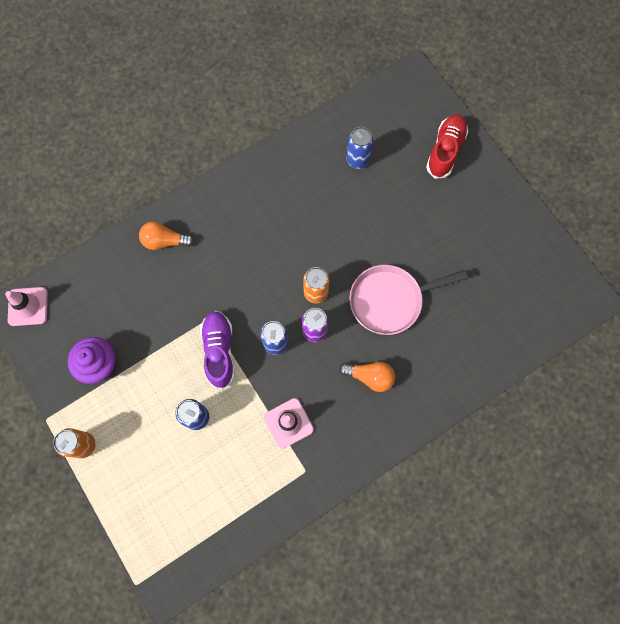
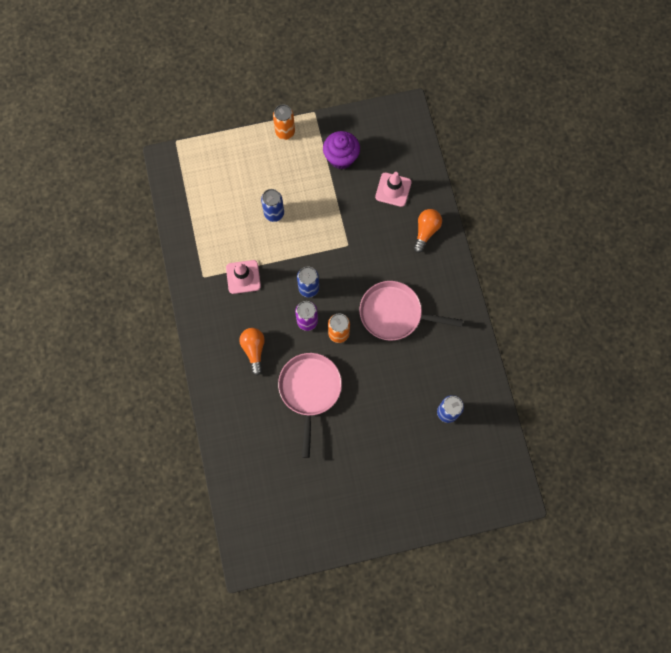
camera: 110 degrees right, 0 degrees up
(28, 306) = (406, 119): pink traffic cone -> pink traffic cone (393, 189)
(219, 351) = (319, 245): purple shoe -> none
(272, 243) = (394, 313): none -> pink pan
(369, 377) = (254, 350): orange light bulb -> orange light bulb turned 135 degrees clockwise
(445, 151) = (430, 495): red shoe -> none

